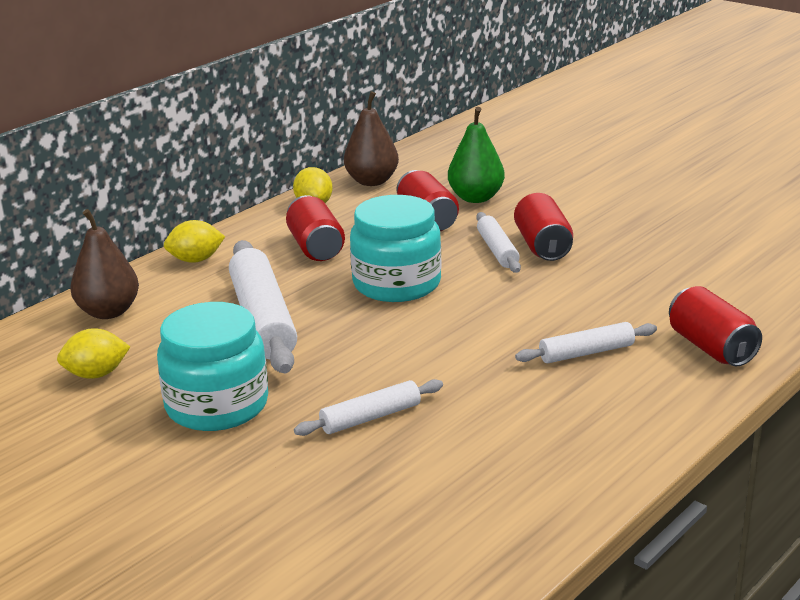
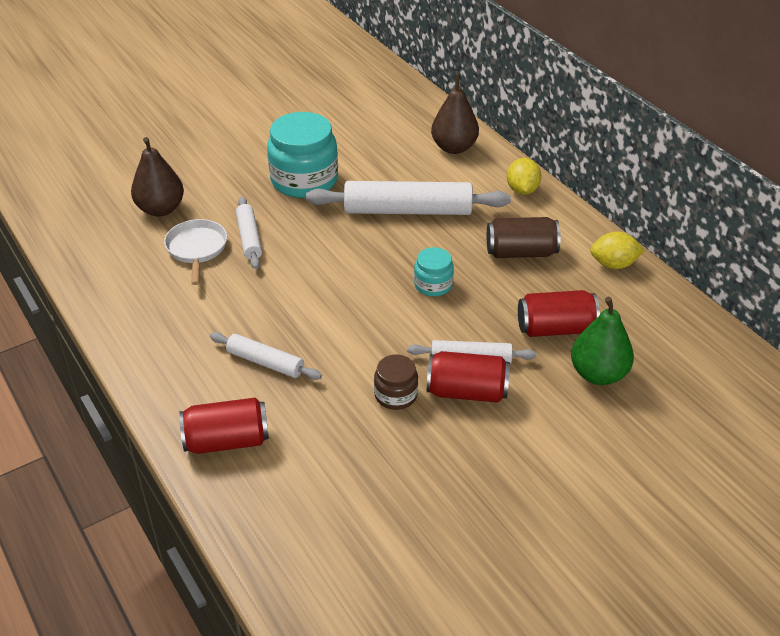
camera: 105 degrees right, 15 degrees up
(96, 374) = (370, 139): yellow lemon -> none
(315, 247) = (521, 252): red can -> brown can
(372, 181) = (662, 310): brown pear -> brown pear (160, 209)
(397, 284) = (433, 285): turquoise jar -> turquoise jar, size x0.51
(415, 454) = (197, 249): none -> white pan
(574, 276) = (396, 395): none -> brown jar
(586, 352) = (265, 362): white rolling pin -> white rolling pin turned 60 degrees counterclockwise

